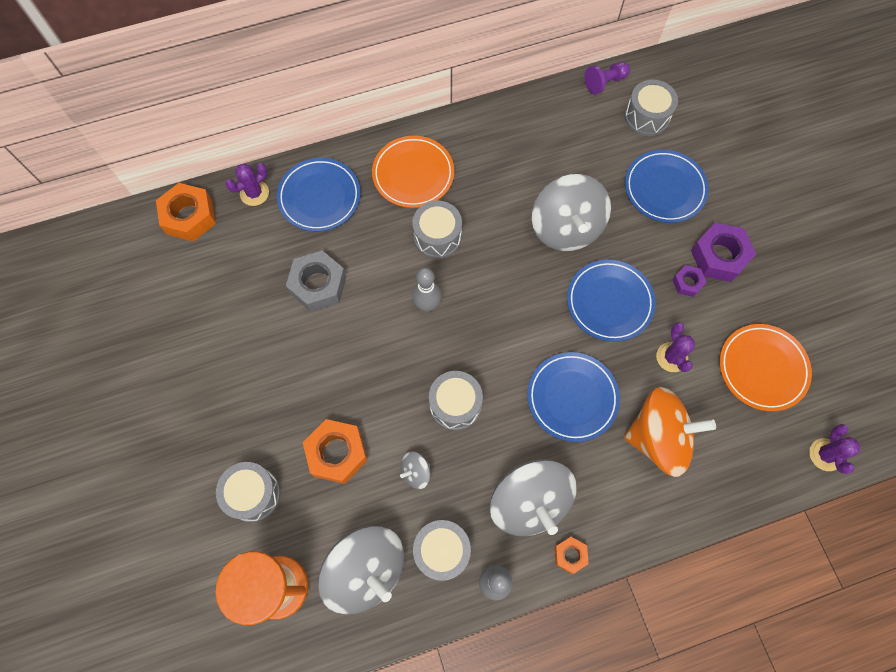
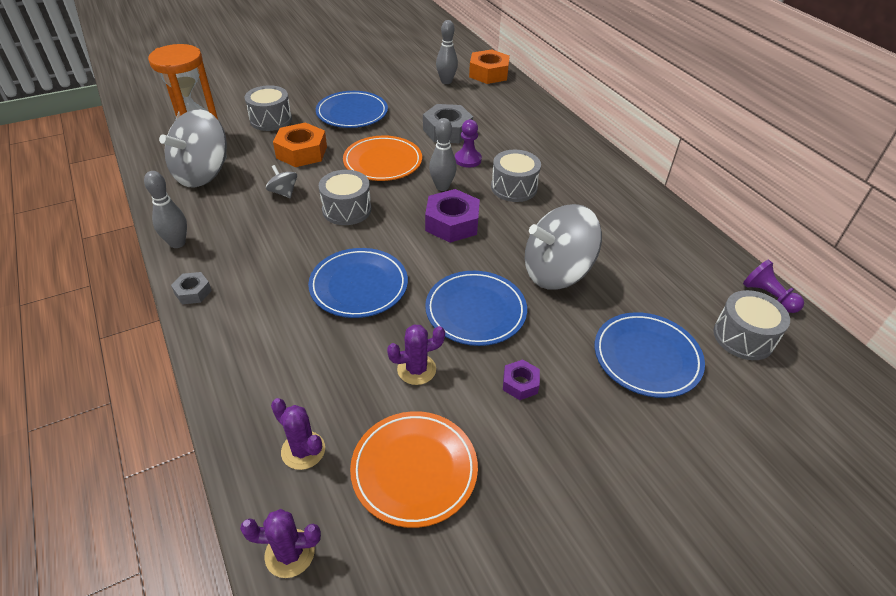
camera: 80 degrees right, 25 degrees down
(199, 270) = (446, 81): none -> grey bowling pin
(254, 193) = (519, 96): purple cactus -> purple cactus (303, 450)
(319, 197) = (528, 124): blue plate -> blue plate (352, 113)
(380, 272) = (468, 159): none -> purple pawn
(413, 174) = (574, 169): orange plate -> orange plate (383, 162)
(442, 551) = (211, 211): grey drum -> none
(529, 502) = (250, 261): grey spinning top -> none
(570, 555) = (193, 292): orange nut -> grey nut
(658, 438) = (315, 359): orange spinning top -> none
(719, 256) = (569, 418): purple nut -> purple nut (452, 223)

